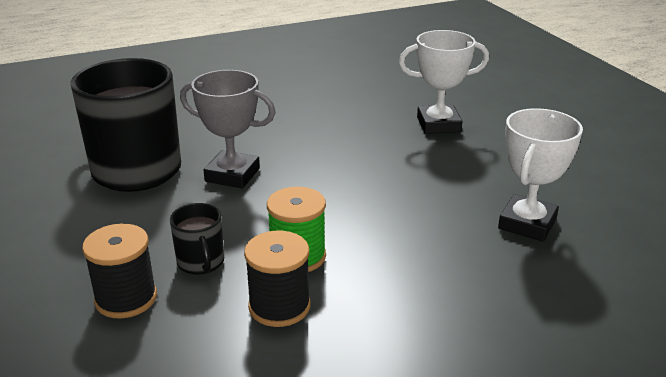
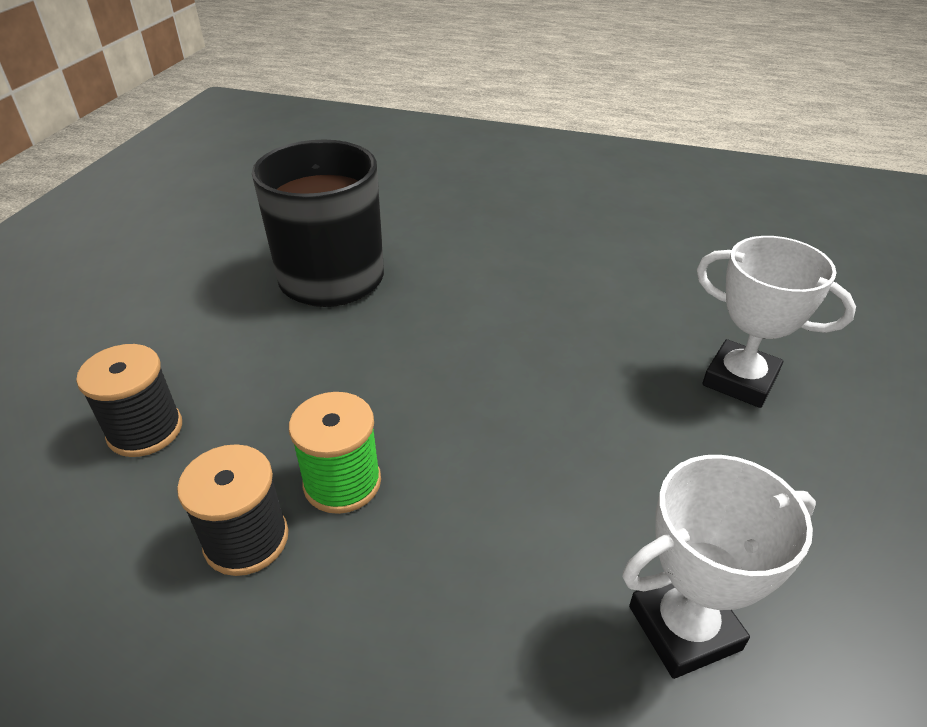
camera: 40 degrees right, 10 degrees up
(201, 262) = (250, 428): black mug -> none
(232, 175) = (409, 330): grey trophy -> none

